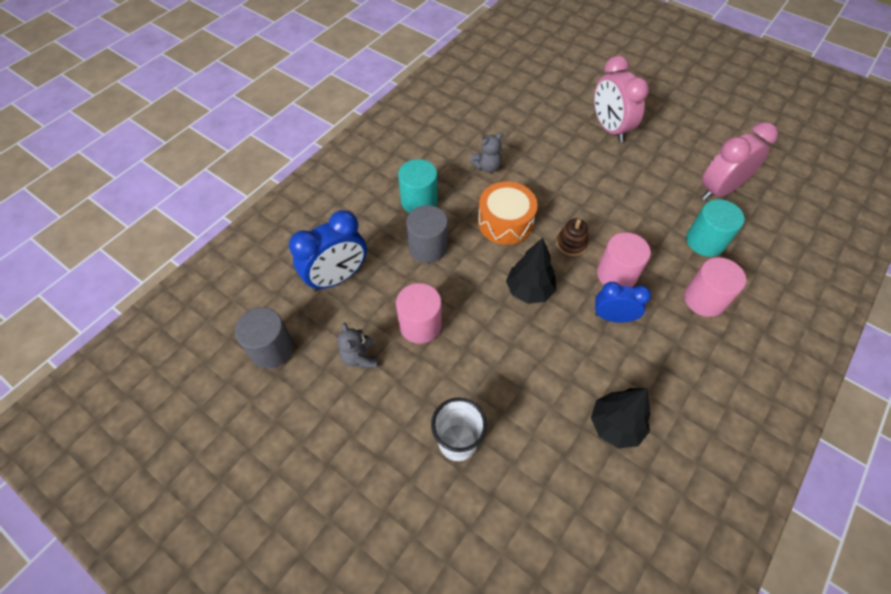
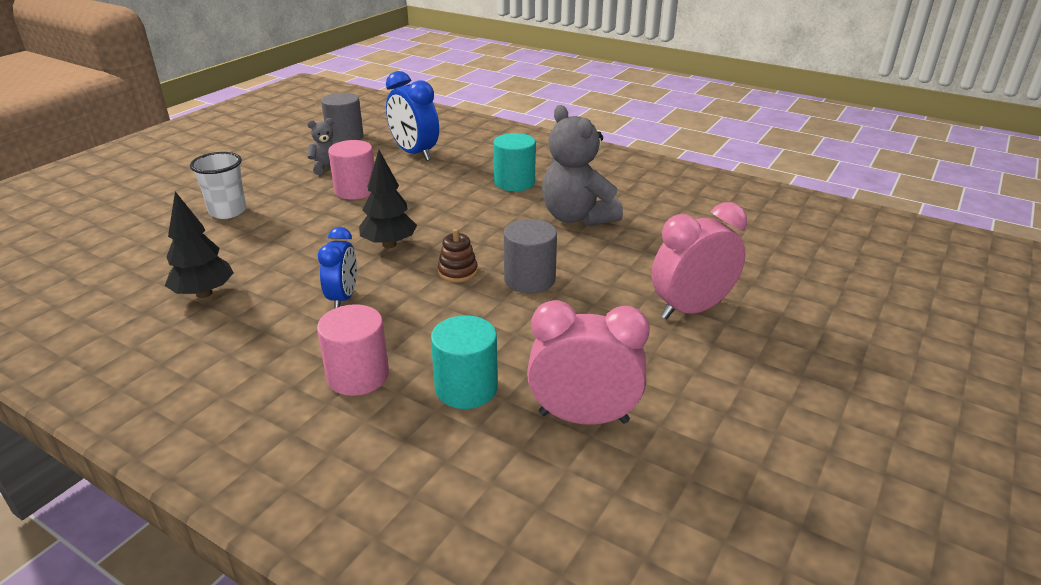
camera: 85 degrees right, 25 degrees down
(428, 247) = (450, 189): grey cylinder -> grey cylinder (529, 280)
(487, 167) = (577, 217): grey teddy bear -> grey teddy bear, size x2.00
(505, 222) = (489, 229): orange drum -> none
(616, 274) = (407, 303): pink cylinder -> none
(719, 190) = (583, 417): pink clock -> pink clock turned 45 degrees counterclockwise

